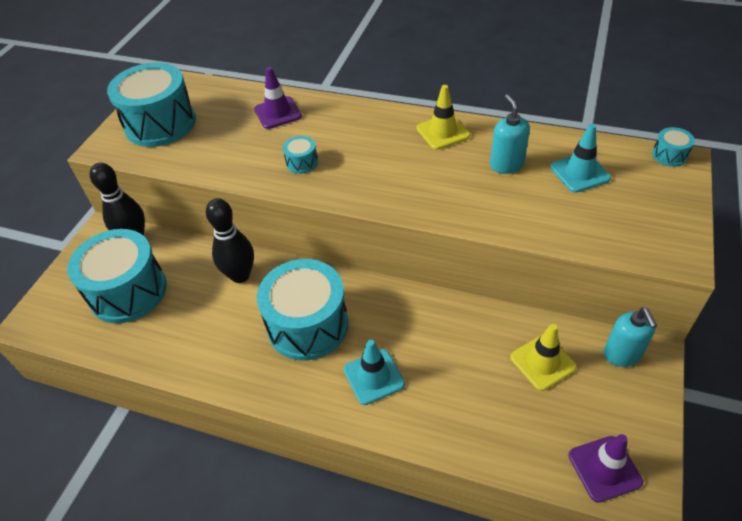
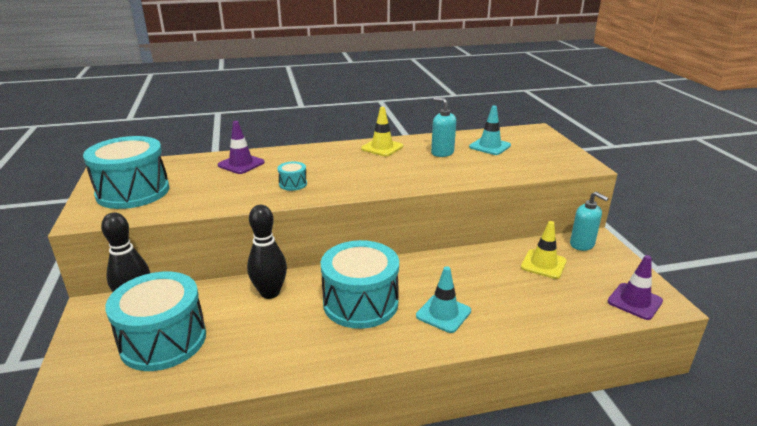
camera: 35 degrees left, 20 degrees down
(669, 155) = (528, 129): turquoise drum -> none

